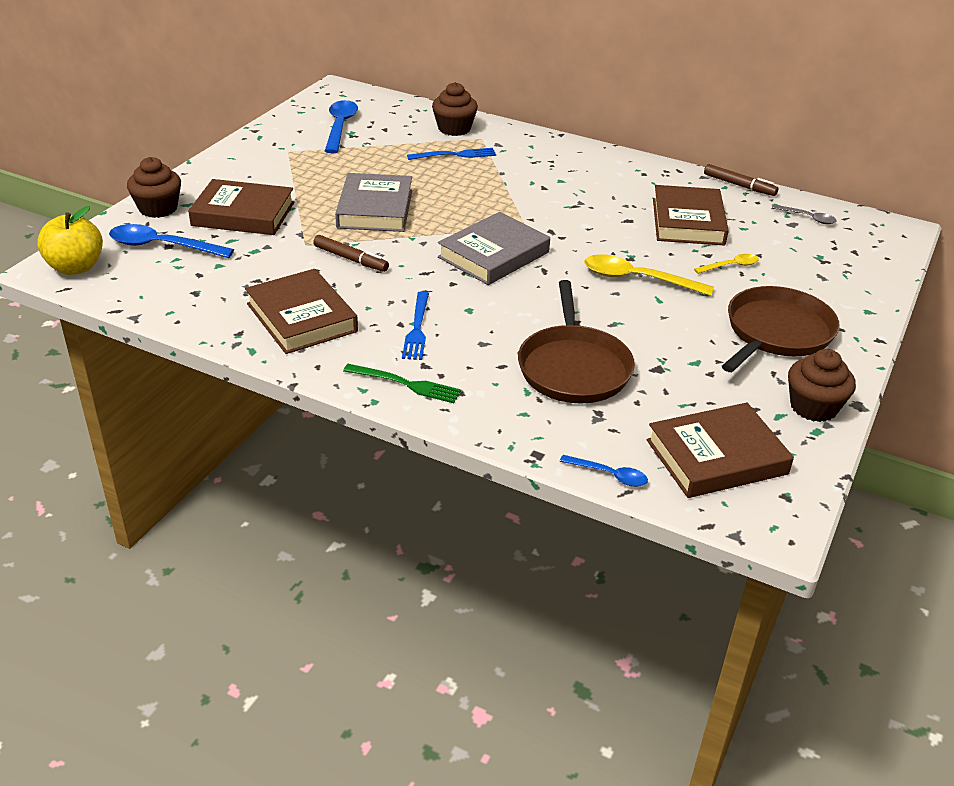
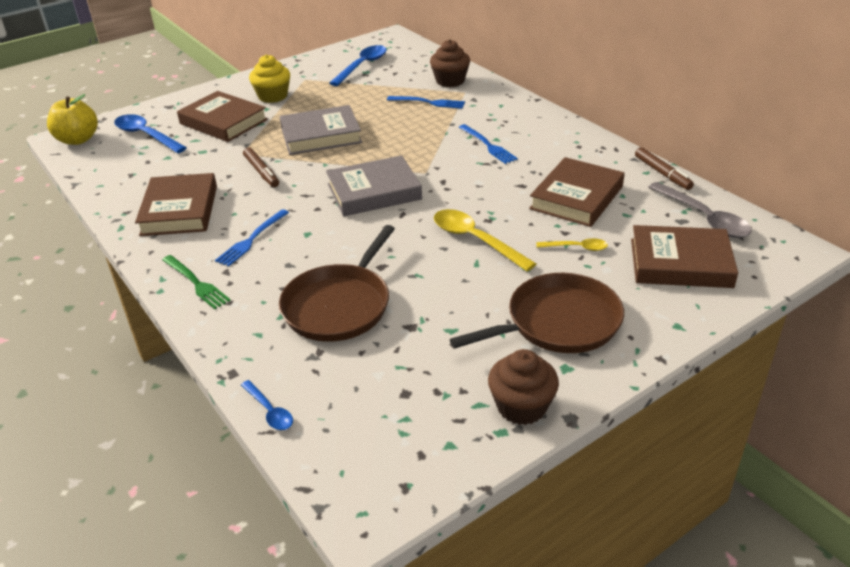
camera: 30 degrees right, 0 degrees up
(158, 208) = (172, 107): brown cupcake -> none
(271, 176) = (273, 96): none -> yellow cupcake
(375, 209) = (321, 135): grey book -> grey book turned 45 degrees clockwise
(560, 188) = (488, 145): none -> blue fork
(716, 457) = (379, 426): brown book -> brown book (680, 263)
(808, 218) = (704, 218): grey spoon -> grey spoon, size x1.82

